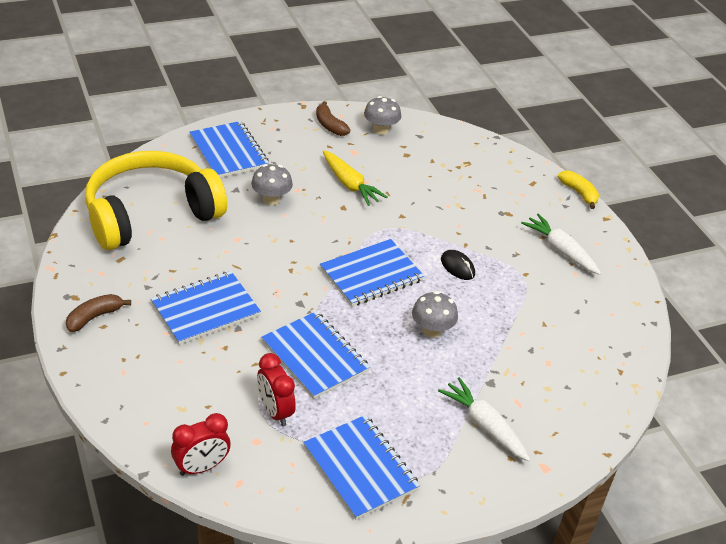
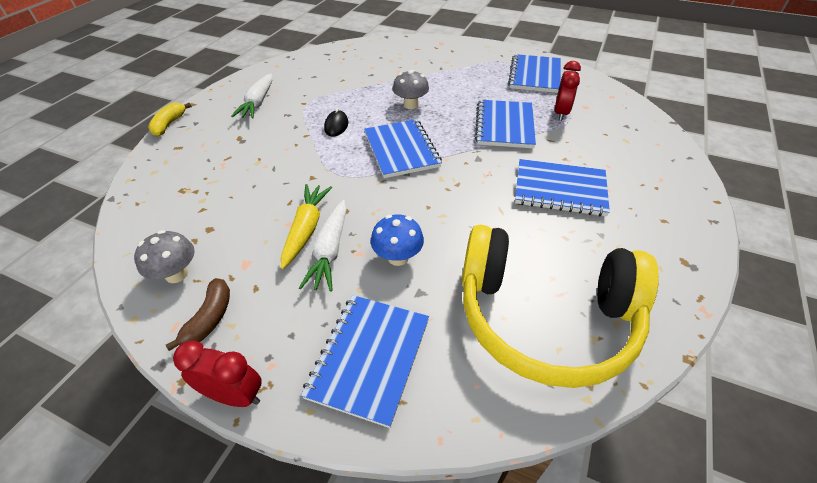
camera: 130 degrees left, 5 degrees up
(94, 317) = (670, 232): brown banana -> none
(201, 467) = (631, 110): red clock -> red clock (235, 395)
(271, 199) = (398, 257): grey mushroom -> blue mushroom
(371, 275) = (401, 150): blue notebook -> blue notebook turned 60 degrees clockwise
(484, 425) = (447, 63): white carrot -> white carrot (330, 251)

